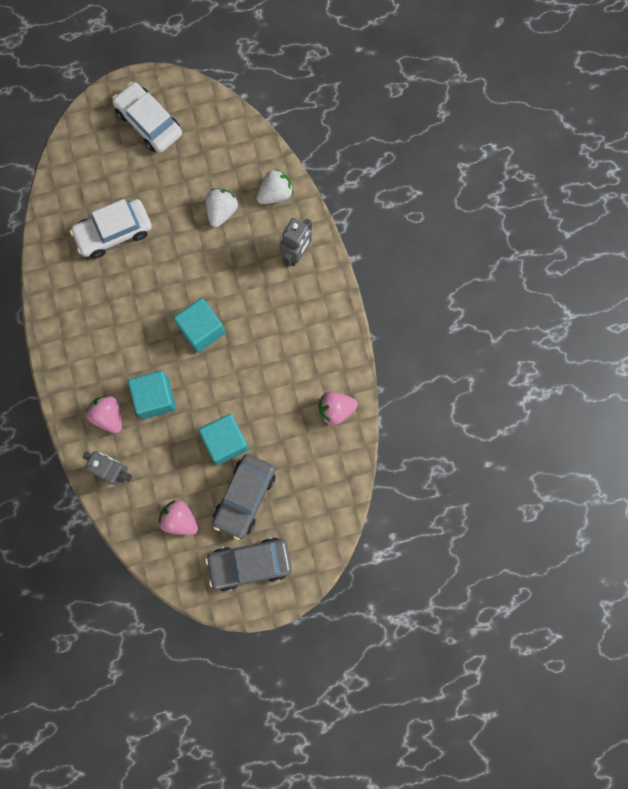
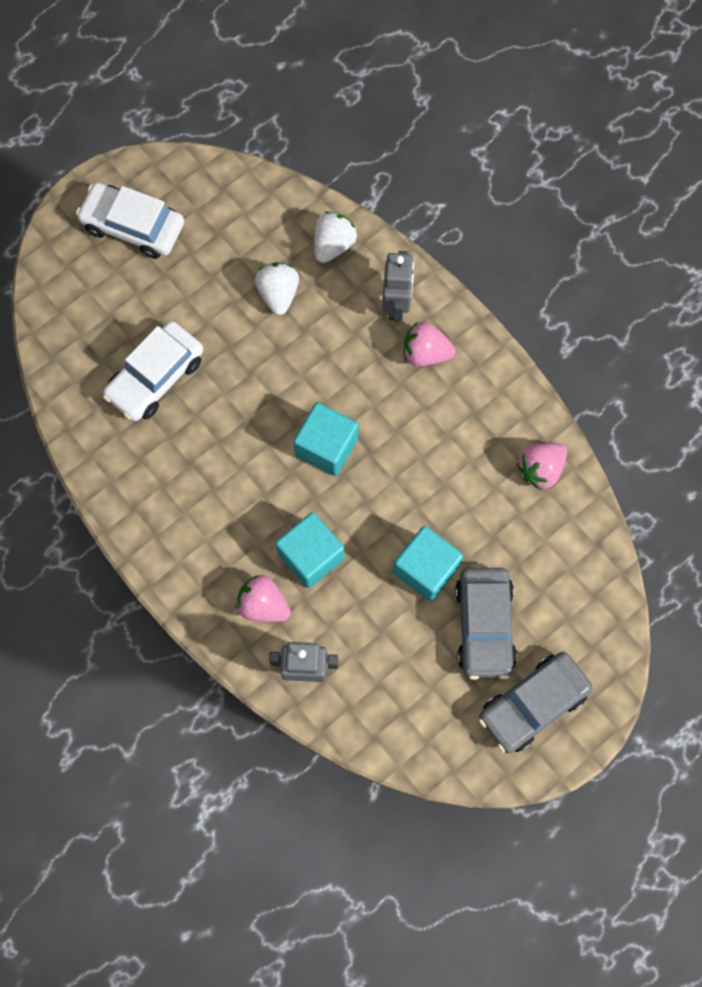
camera: 25 degrees left, 5 degrees down
(180, 519) = (418, 691): pink strawberry -> pink strawberry (425, 353)

